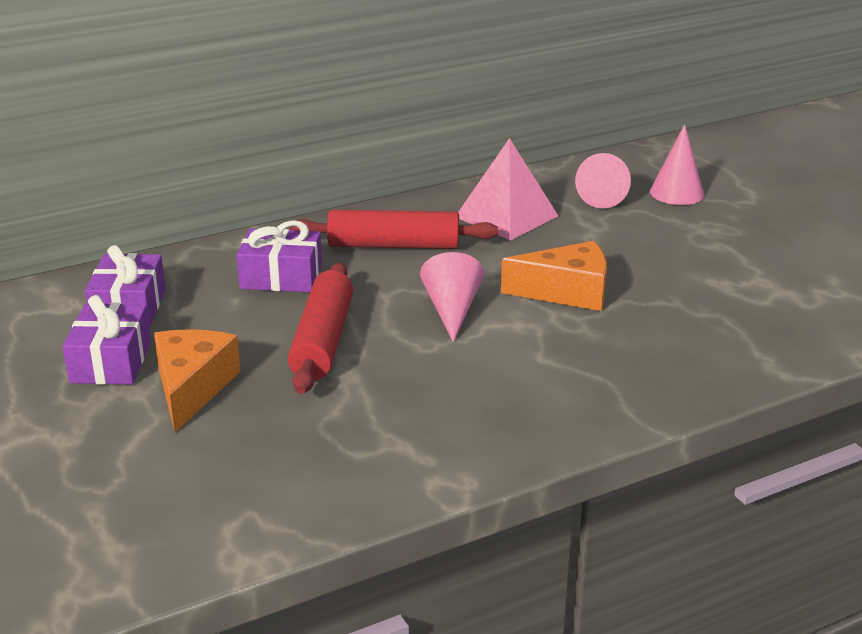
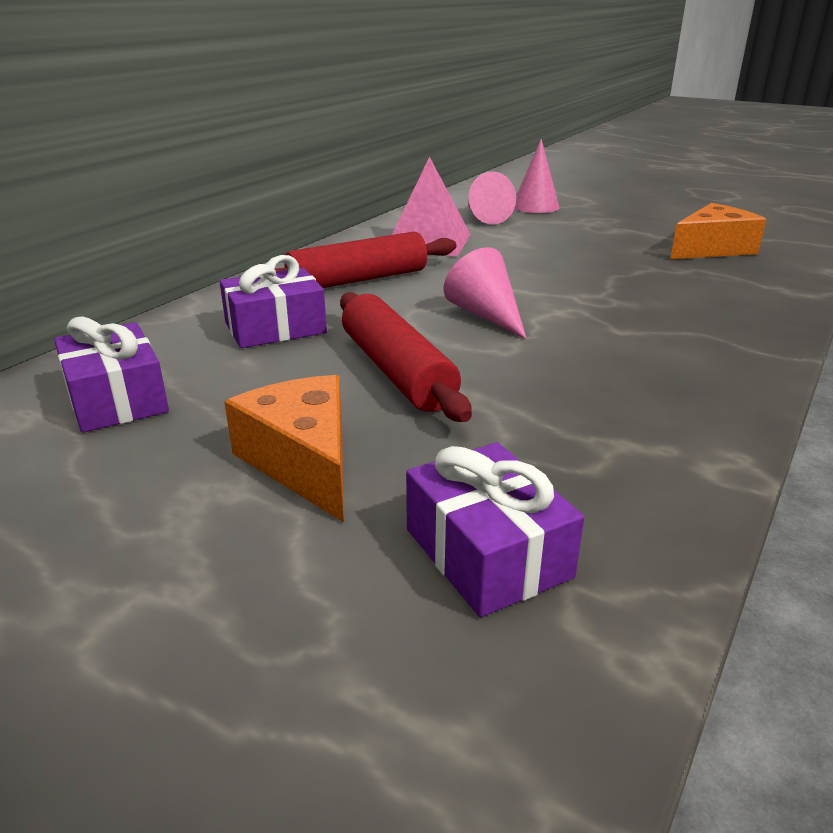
camera: 30 degrees left, 0 degrees up
(111, 361) = (155, 464): purple gift -> purple gift (487, 553)
(567, 292) = (561, 280): orange cheese -> orange cheese (712, 249)

